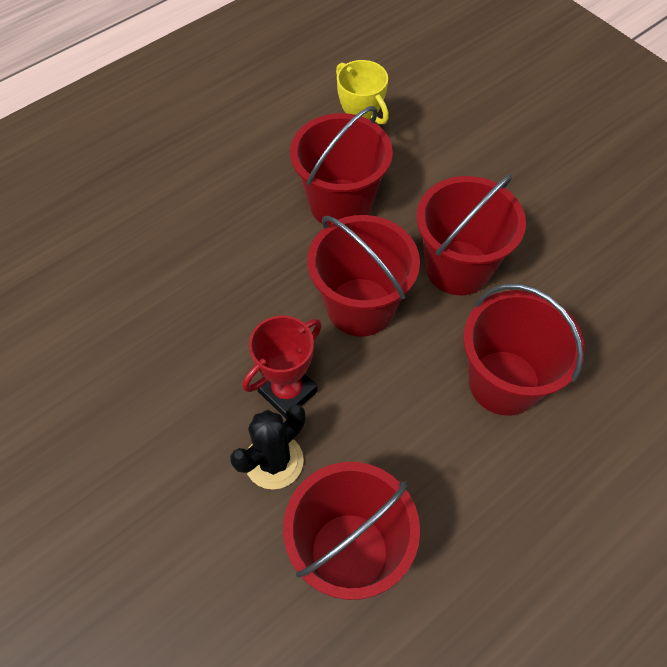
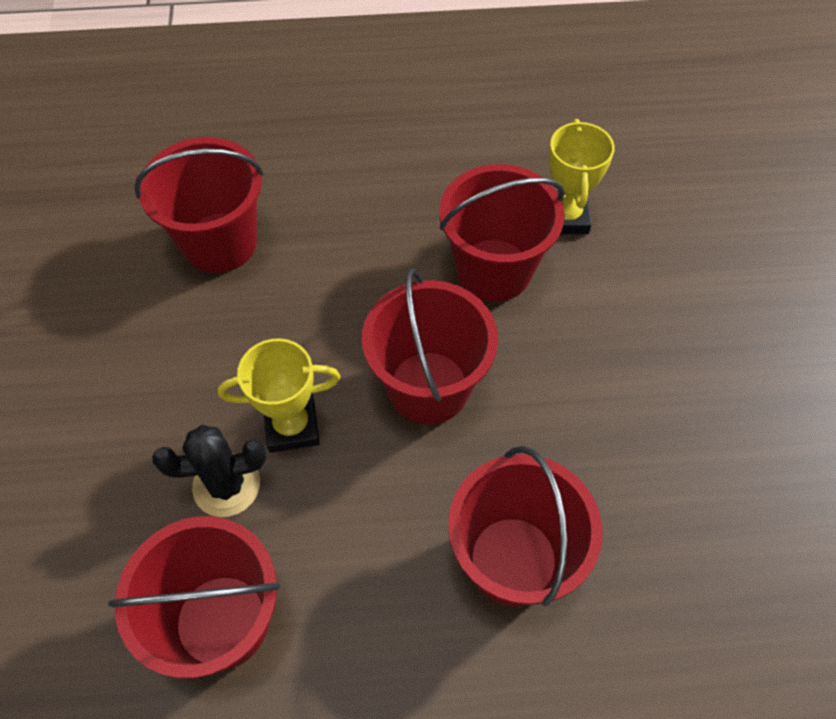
camera: 35 degrees right, 0 degrees up
(287, 391) = (292, 426): red trophy -> yellow trophy
(458, 267) = (563, 408): red bucket -> red bucket (220, 243)

